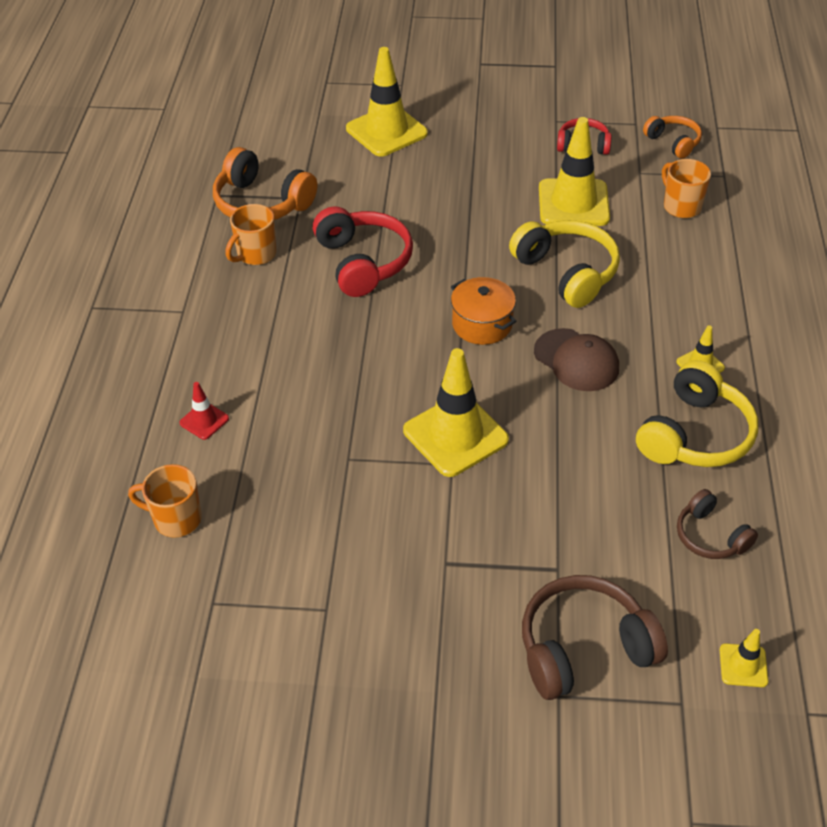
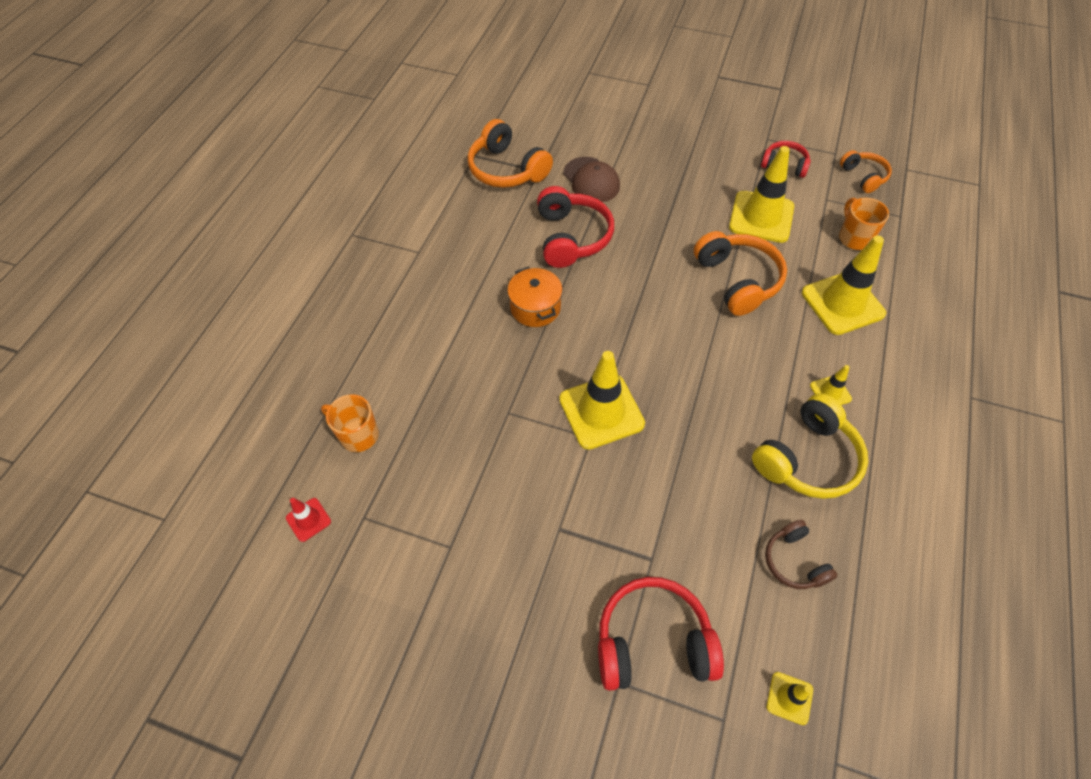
camera: 15 degrees right, 10 degrees up
(204, 421) = (406, 352): red traffic cone -> red traffic cone (308, 519)
(256, 254) = (489, 213): orange mug -> none
(386, 131) = (624, 124): yellow traffic cone -> yellow traffic cone (842, 303)
(482, 324) = (652, 313): orange pot -> orange pot (535, 307)
(566, 272) = (737, 280): yellow headphones -> orange headphones
(576, 360) = (723, 364): brown cap -> brown cap (591, 180)
(584, 648) = (653, 642): brown headphones -> red headphones

